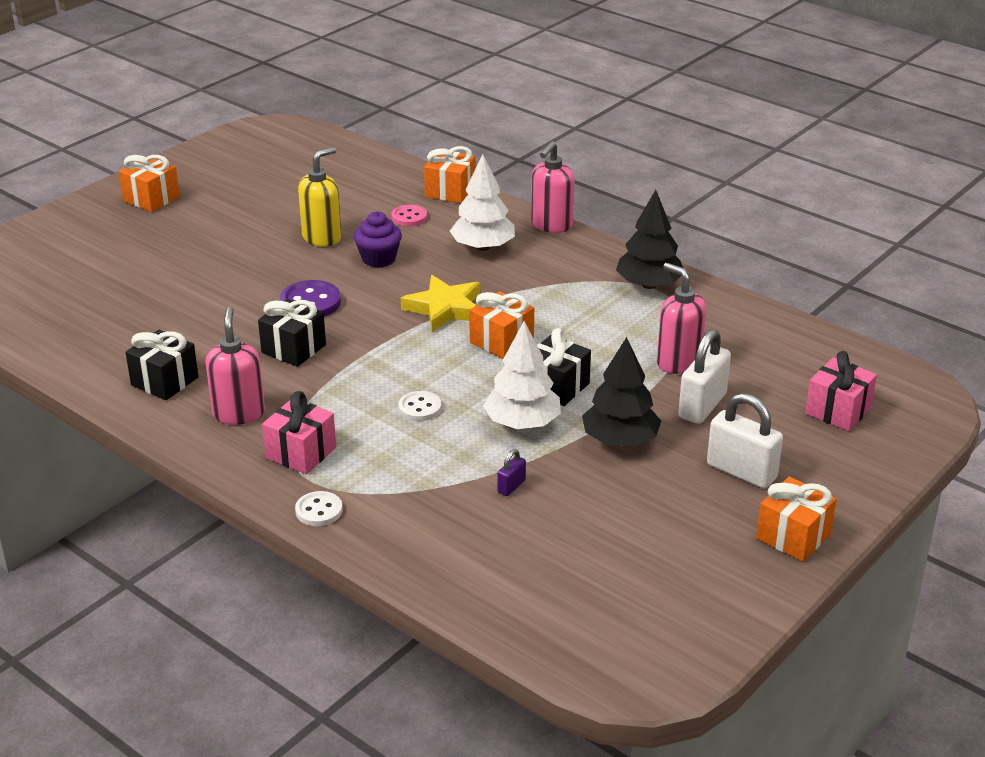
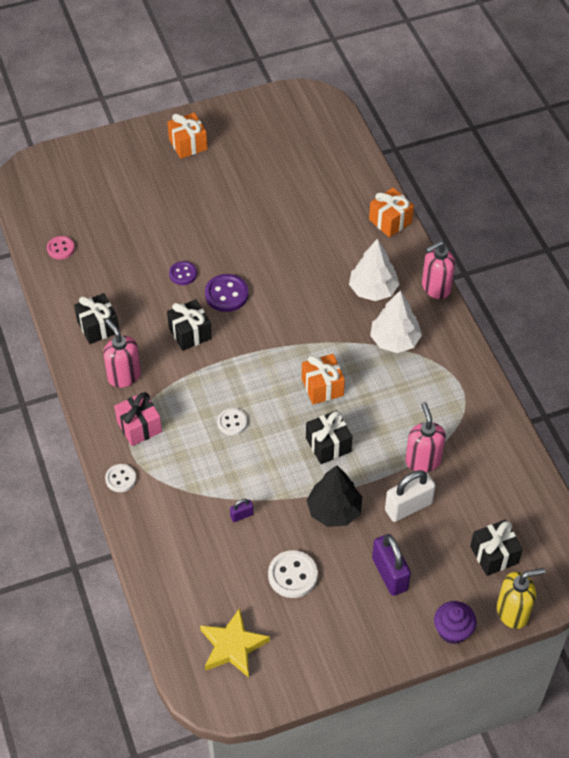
camera: 30 degrees right, 20 degrees up
(238, 413) = (124, 375): pink soap dispenser -> pink soap dispenser turned 60 degrees counterclockwise
(239, 302) = (183, 274): none -> purple button
(322, 237) = (273, 233): yellow soap dispenser -> yellow soap dispenser (513, 612)
(378, 259) = (296, 270): purple cupcake -> purple cupcake (453, 630)
(409, 217) = (344, 236): pink button -> pink button (60, 248)
(445, 308) = (307, 339): yellow star -> yellow star (233, 646)
(522, 423) = (285, 466): white tree -> white tree (395, 340)
(628, 517) = (292, 575): none -> white button
(649, 285) = (459, 378): black tree -> none
(741, 471) = (389, 574): white padlock -> purple padlock
(793, 536) = (380, 641): orange gift -> none
(837, 411) = (494, 555): pink gift -> black gift

